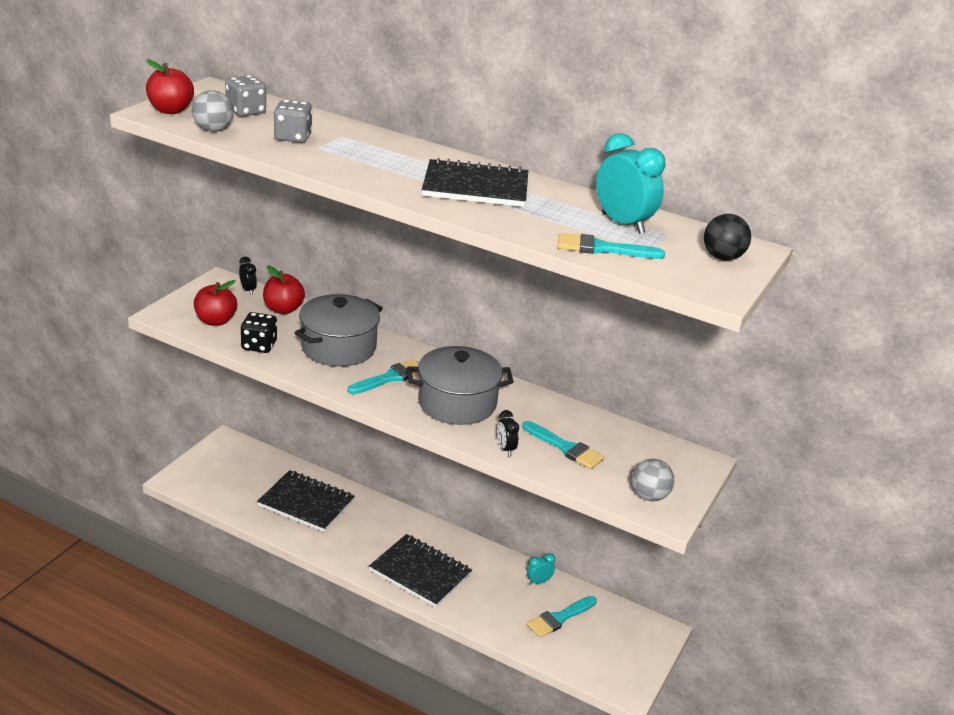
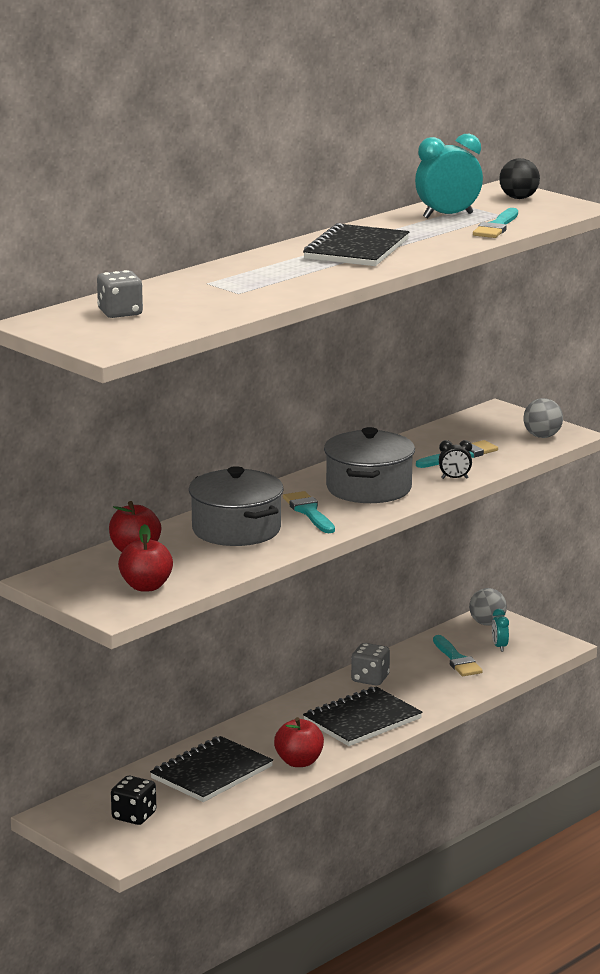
camera: 70 degrees left, 10 degrees down
(170, 110) = (104, 341): red apple -> red apple (299, 762)
(213, 130) = (174, 327): grey ball -> grey ball (487, 623)
(248, 290) = (76, 566): black clock -> none
(259, 345) = (214, 567): black dice -> black dice (134, 816)
(293, 137) = (206, 299): grey dice -> grey dice (370, 679)
(538, 582) = (400, 661): turquoise clock -> turquoise clock (499, 647)

